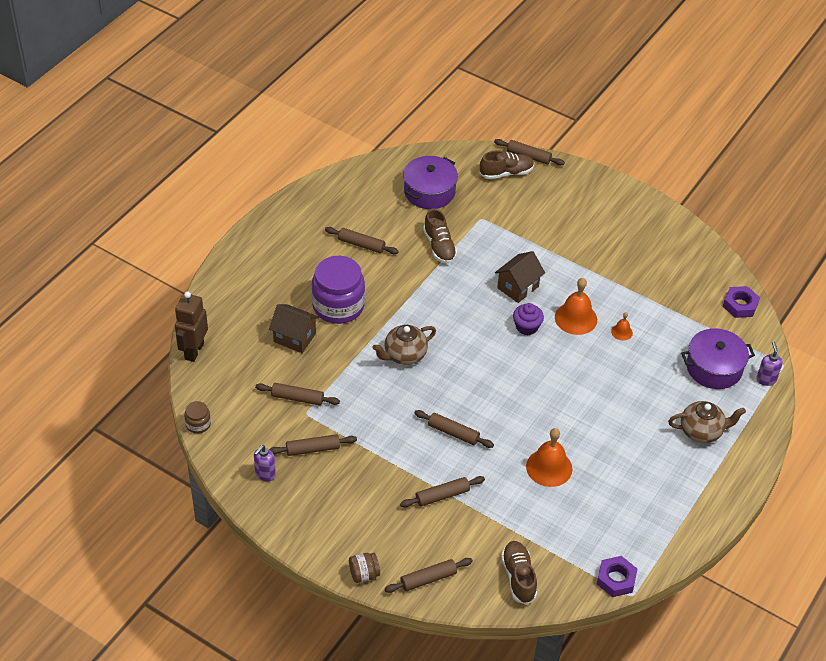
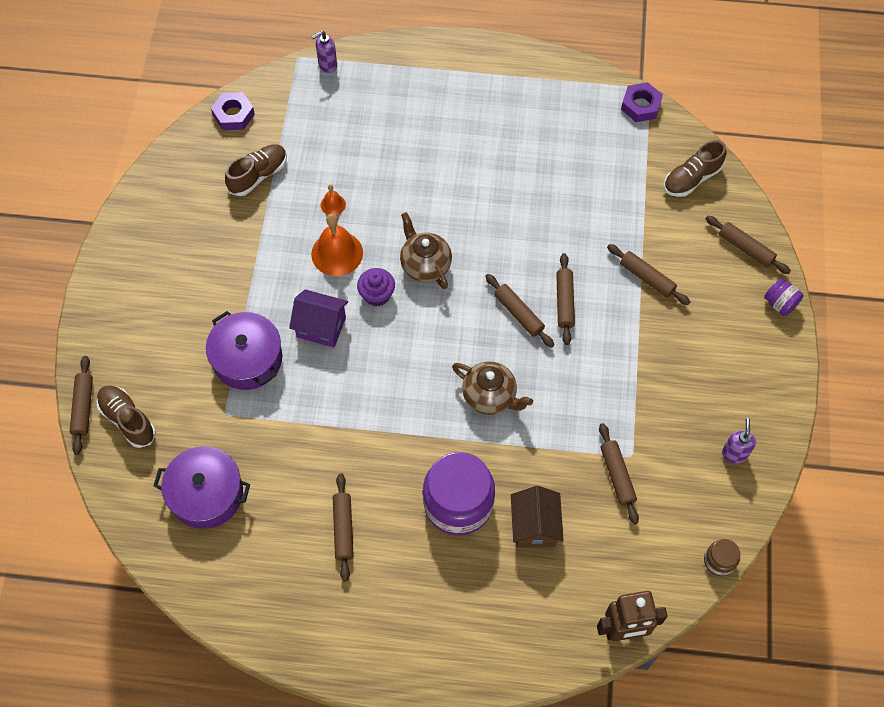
camera: 115 degrees left, 15 degrees up
(265, 474) = (734, 454): purple soap dispenser -> purple soap dispenser turned 90 degrees counterclockwise
(313, 449) = (672, 424): brown rolling pin -> brown rolling pin (518, 314)
(364, 574) = (780, 304): brown jar -> purple jar
(439, 246) = (299, 438): brown shoe -> brown shoe (258, 175)
(518, 287) = (321, 327): brown house -> purple house
(549, 467) = (552, 202): orange bell -> none
(702, 431) = (427, 95): brown teapot -> brown teapot (425, 265)
(714, 368) = (337, 110): purple pot -> purple pot (248, 359)

